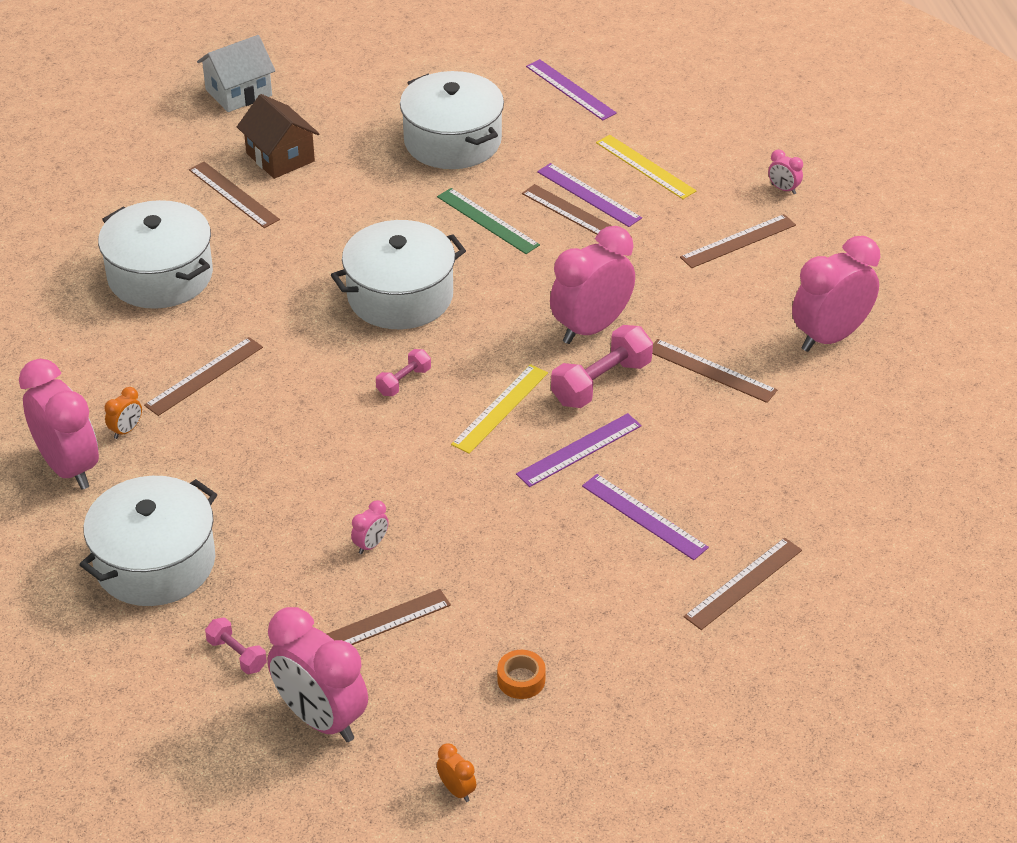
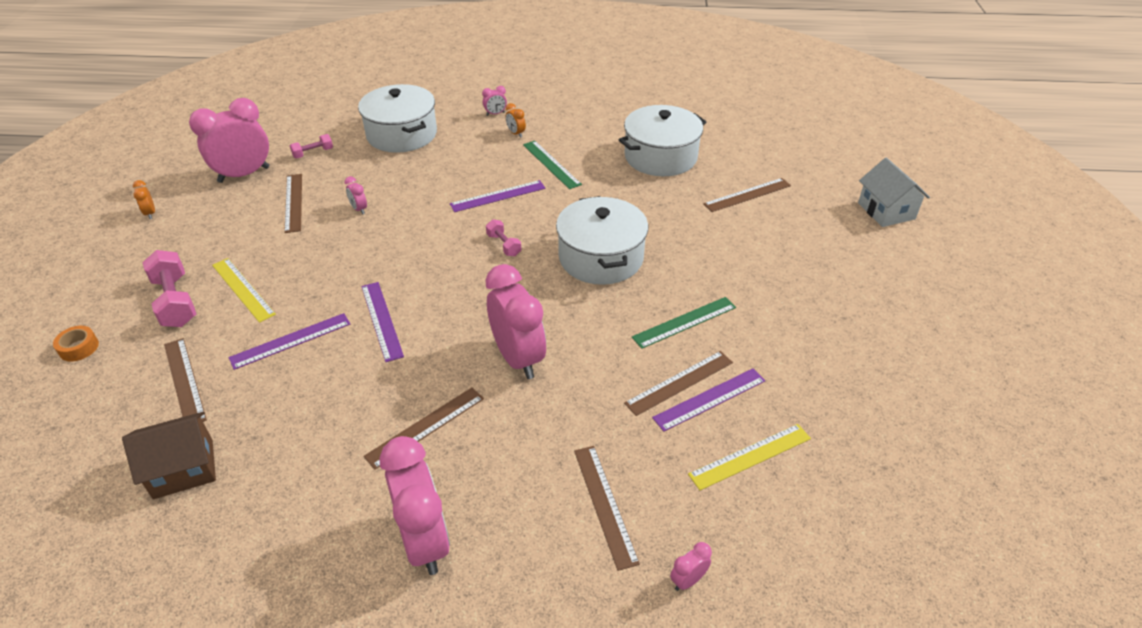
camera: 105 degrees right, 0 degrees up
(68, 467) = (495, 114): pink clock -> pink clock, size x0.41
(204, 376) = (551, 164): brown ruler -> green ruler
(280, 157) = (793, 221): brown house -> brown house (183, 469)
(452, 141) = (808, 321): white pot -> none
(456, 790) = (150, 213): orange clock -> orange clock turned 90 degrees clockwise
(500, 408) = (450, 287): yellow ruler -> yellow ruler (243, 289)
(521, 680) = (202, 251): orange tape -> orange tape (79, 348)
(570, 90) = (898, 425): purple ruler -> purple ruler (498, 196)
(601, 383) = (448, 349): pink dumbbell -> pink dumbbell (175, 301)

